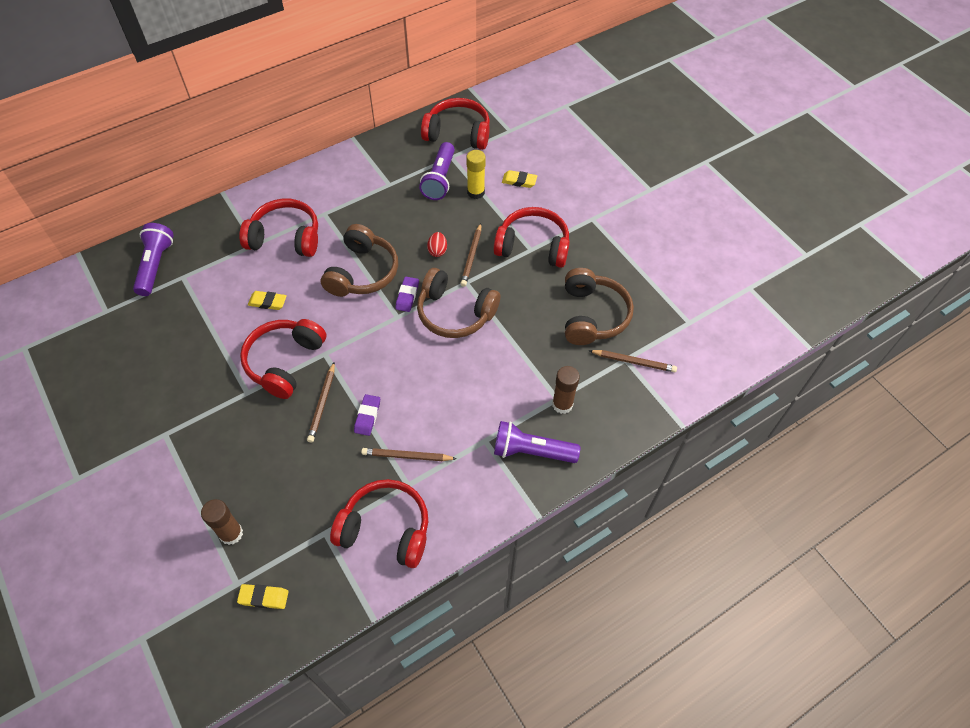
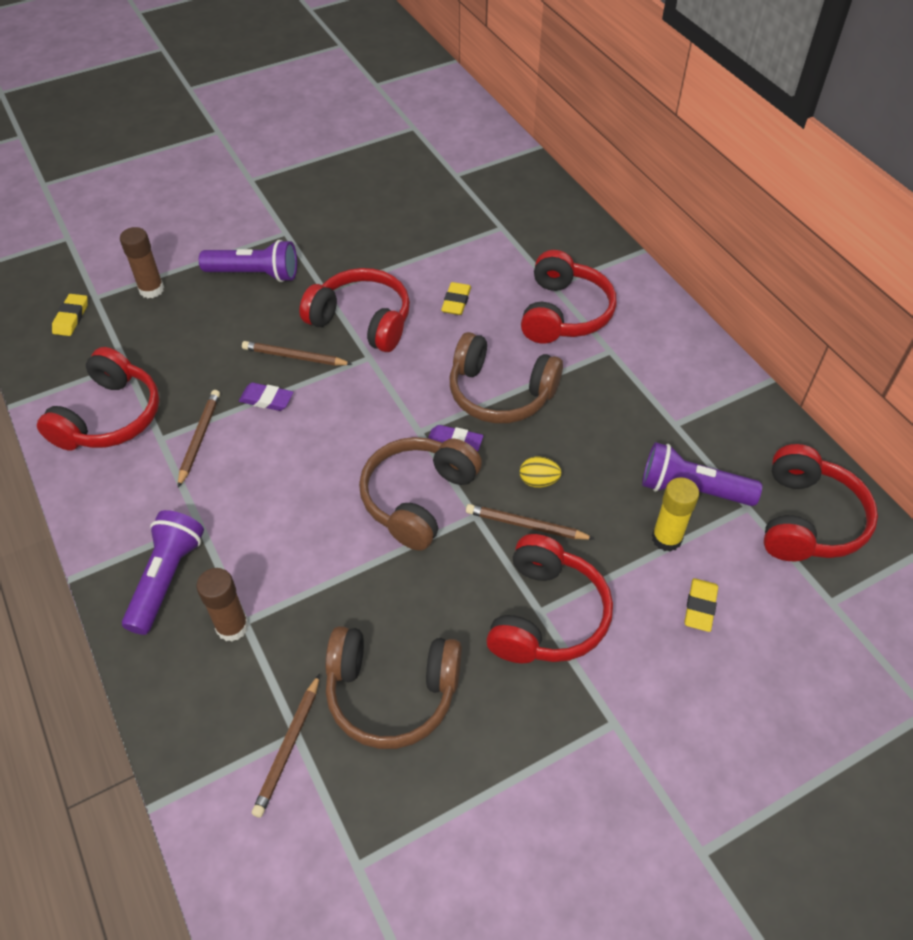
camera: 95 degrees right, 5 degrees down
(155, 265) = (519, 204): purple flashlight -> purple flashlight (255, 274)
(437, 251) = (538, 481): red egg -> yellow egg

